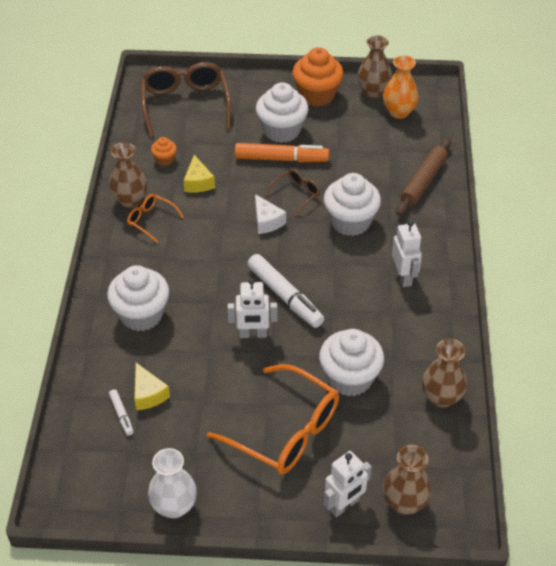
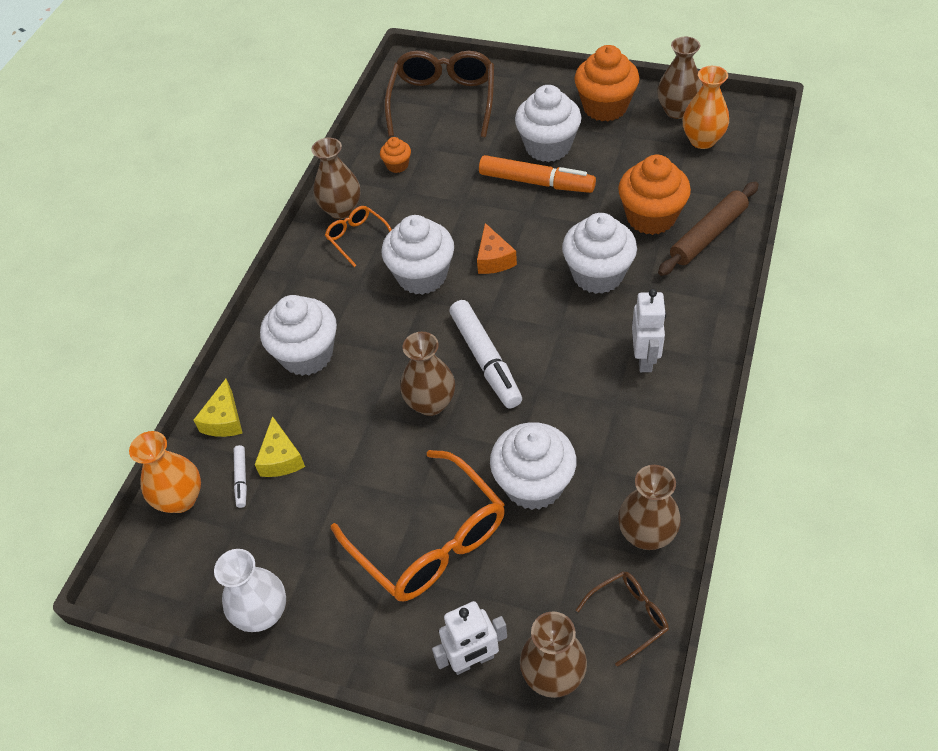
camera: 20 degrees right, 5 degrees up
(77, 438) = (181, 499): none -> orange vase
(198, 182) = (427, 198): yellow cheese -> yellow cheese (224, 420)
(214, 242) = (422, 276): none -> white cupcake
(253, 334) = (430, 403): white robot -> brown vase
(267, 221) = (494, 259): white cheese -> orange cheese
(296, 194) = (540, 230): brown glasses -> brown glasses (628, 617)
(377, 174) = (651, 217): none -> orange cupcake

